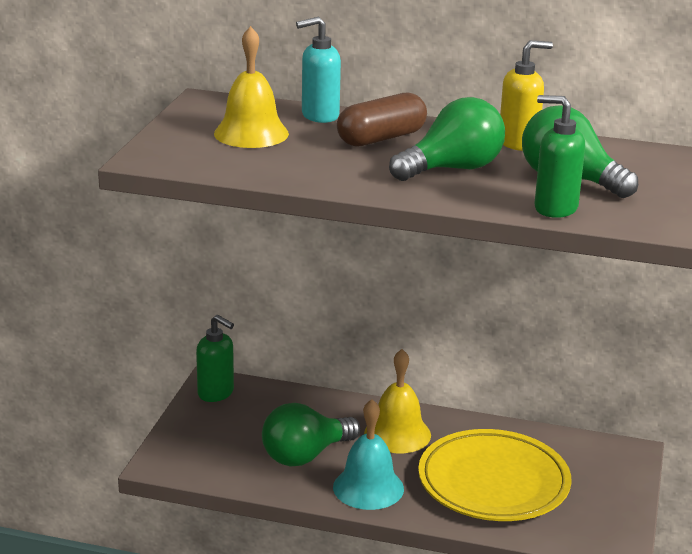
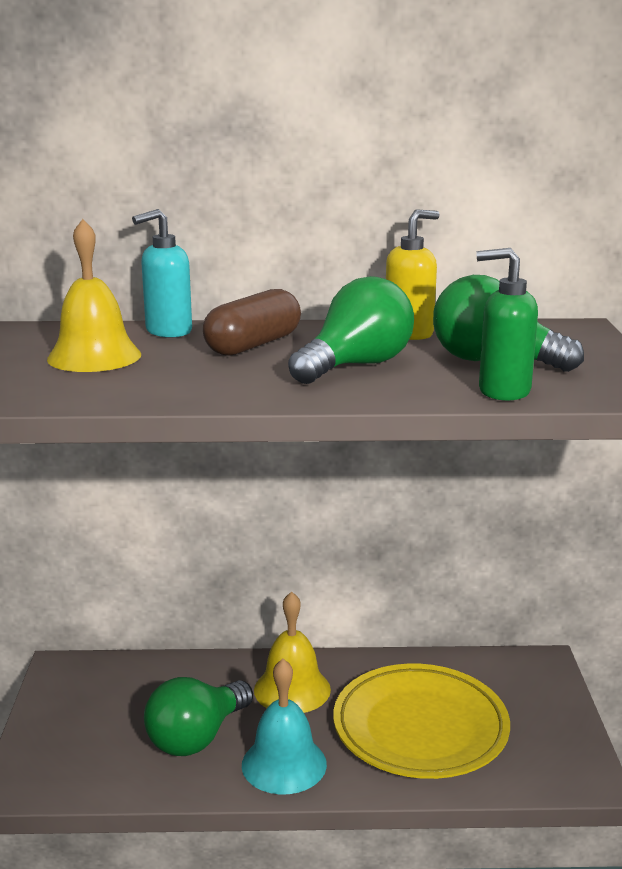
camera: 15 degrees left, 5 degrees down
(216, 393) = (68, 679): green soap dispenser -> none

